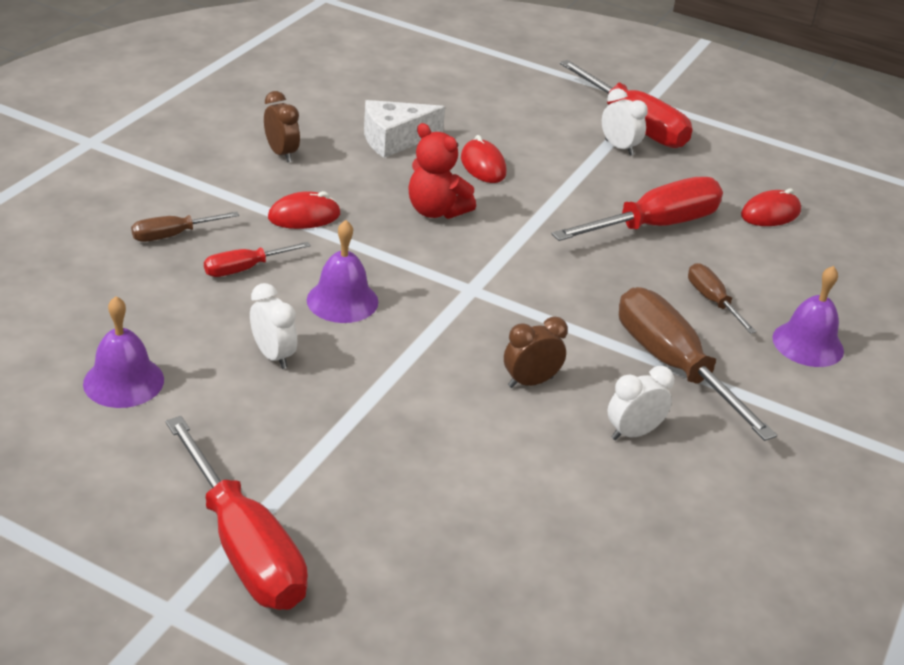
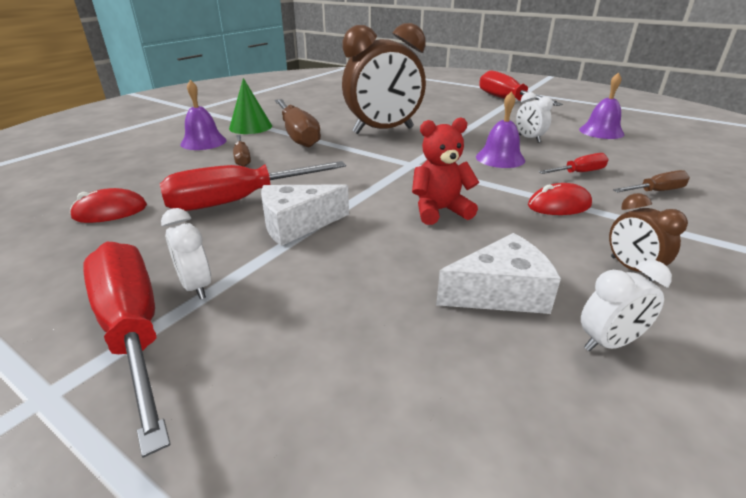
camera: 170 degrees left, 5 degrees down
(436, 211) = (439, 211): red teddy bear -> red teddy bear turned 60 degrees counterclockwise
(483, 166) = (387, 257): red mouse -> none
(530, 382) = (383, 131): brown clock -> brown clock, size x2.32
(575, 197) = (297, 224): none -> white cheese
(633, 433) = (337, 118): white clock -> white clock (608, 343)
(775, 395) = (250, 127): none -> green cone

